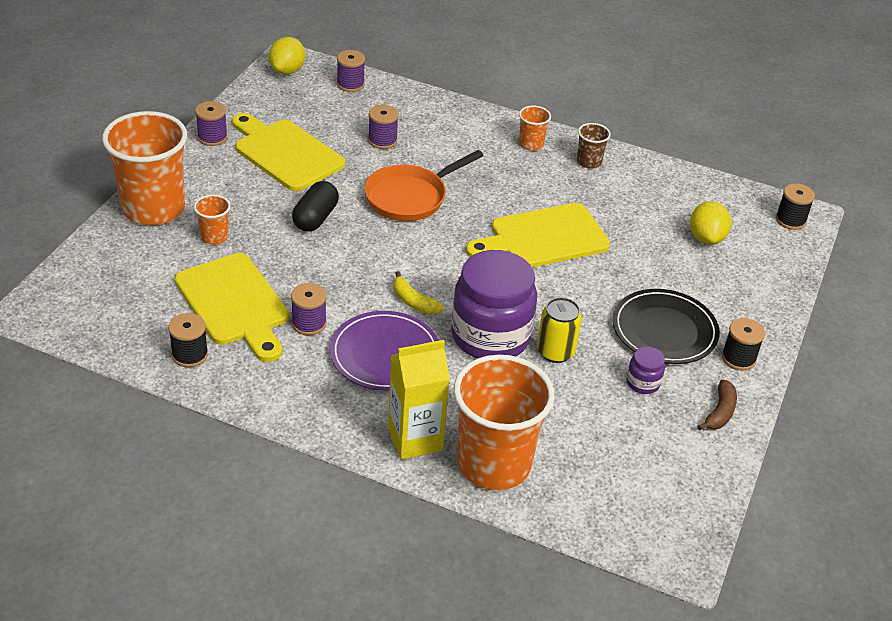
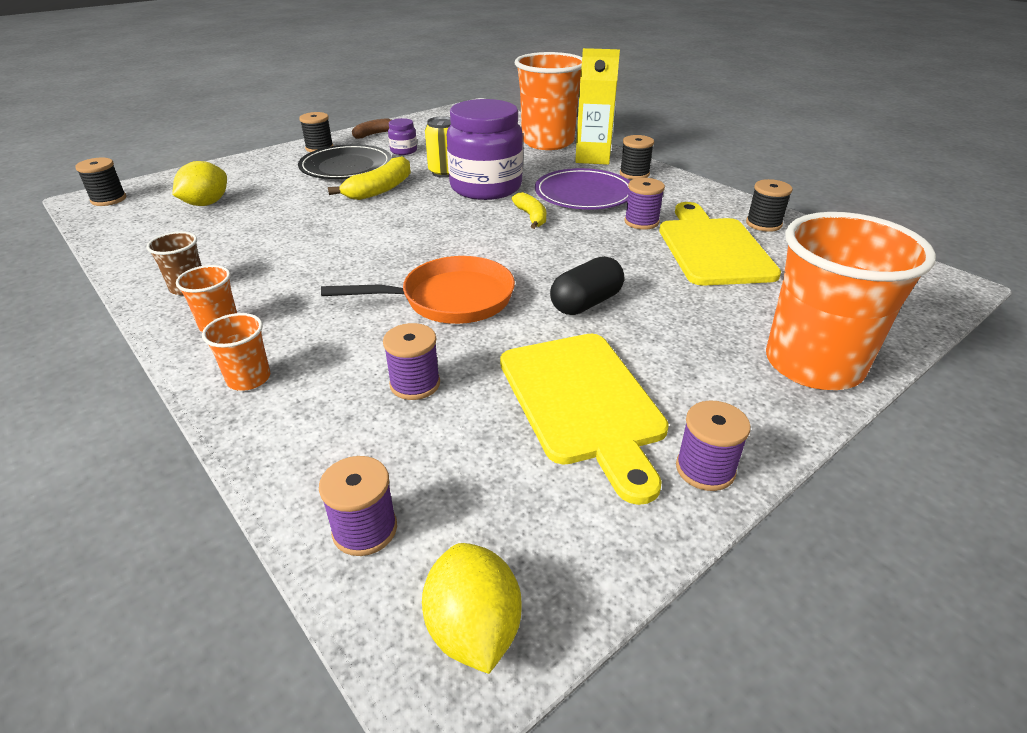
camera: 150 degrees left, 5 degrees down
(214, 237) = (725, 311): orange cup -> orange cup (249, 379)
(287, 70) = (473, 629): yellow lemon -> yellow lemon turned 60 degrees counterclockwise
(349, 414) = (634, 174): none -> black spool
(543, 238) = (352, 233): yellow cutting board -> none
(587, 302) = (380, 189): none -> yellow banana

